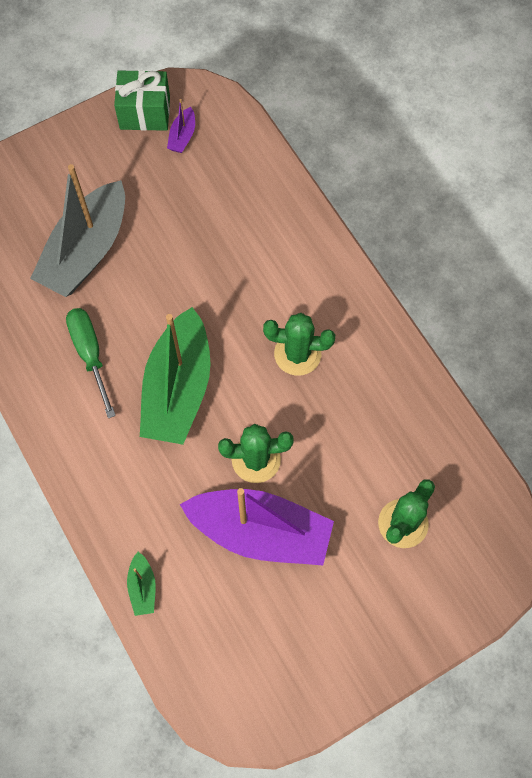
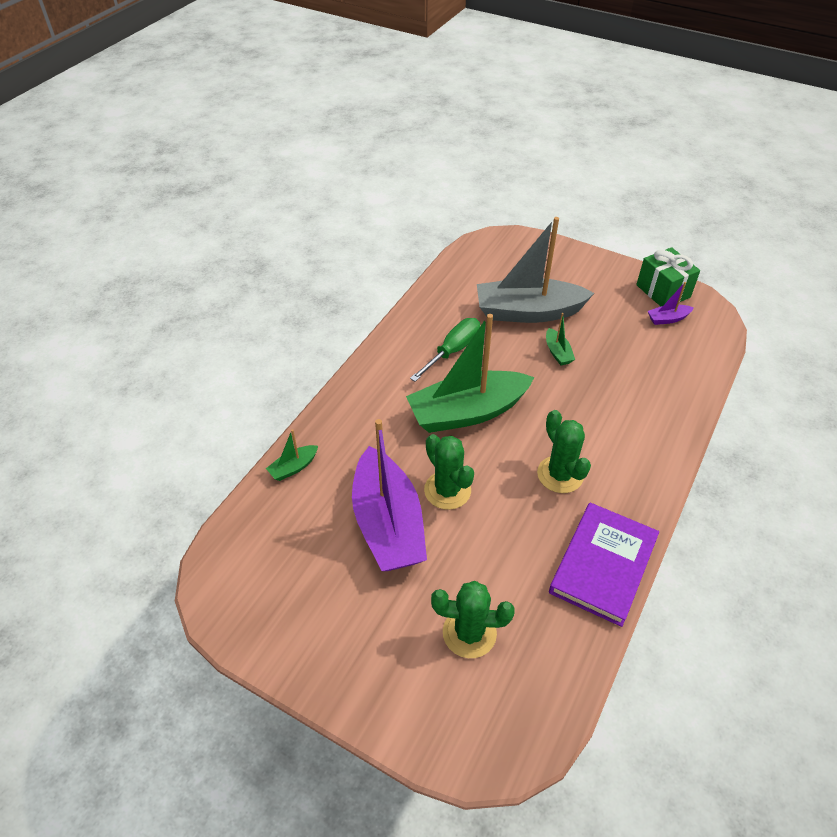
camera: 60 degrees right, 20 degrees down
(158, 260) = (557, 352): none -> green boat
(403, 380) = (603, 565): none -> purple book

